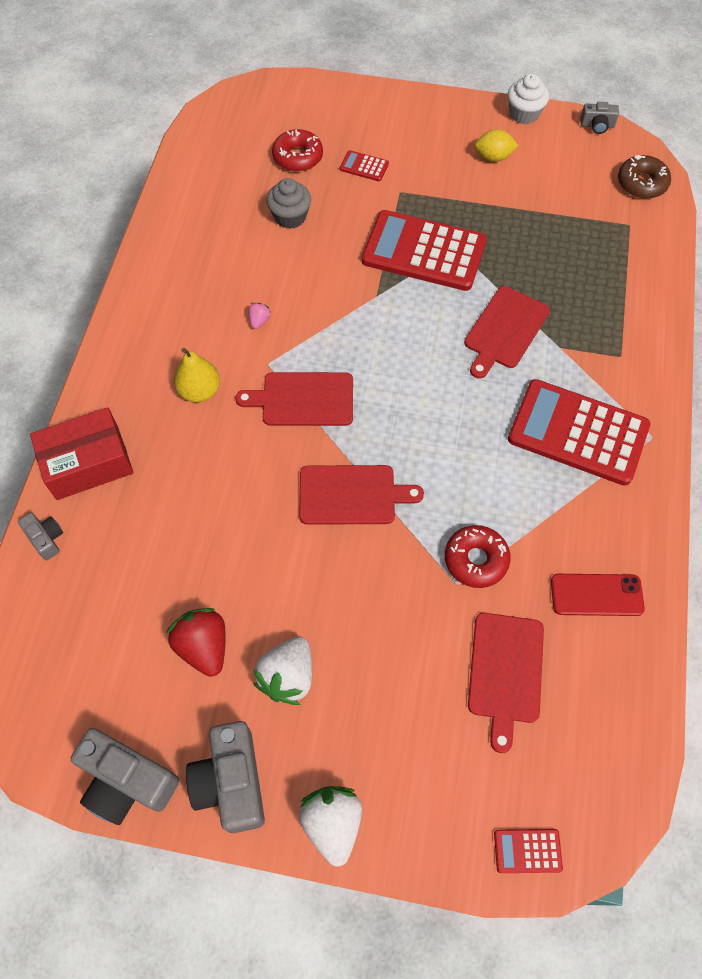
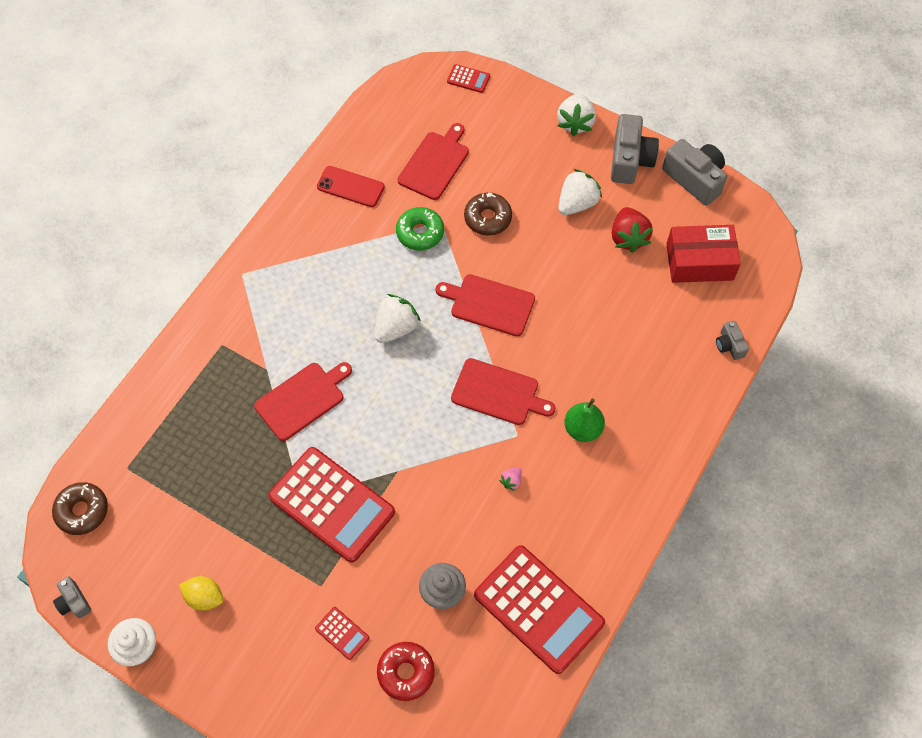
camera: 160 degrees left, 0 degrees up
(88, 463) = (688, 395): red box -> red box (699, 262)
(200, 391) = (582, 429): yellow pear -> green pear
(399, 611) = (487, 218): none -> brown donut
(446, 433) = (396, 328): none -> white strawberry
(476, 560) = (420, 233): red donut -> green donut
(578, 432) = (295, 295): red calculator -> red calculator (538, 609)
(597, 125) = (74, 602): grey camera -> grey camera turned 150 degrees counterclockwise

